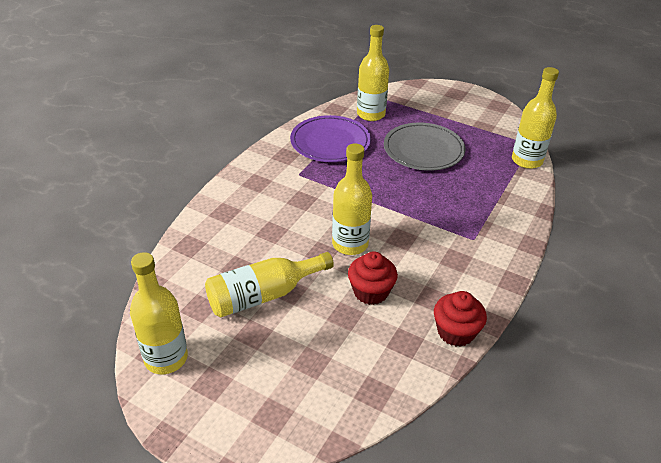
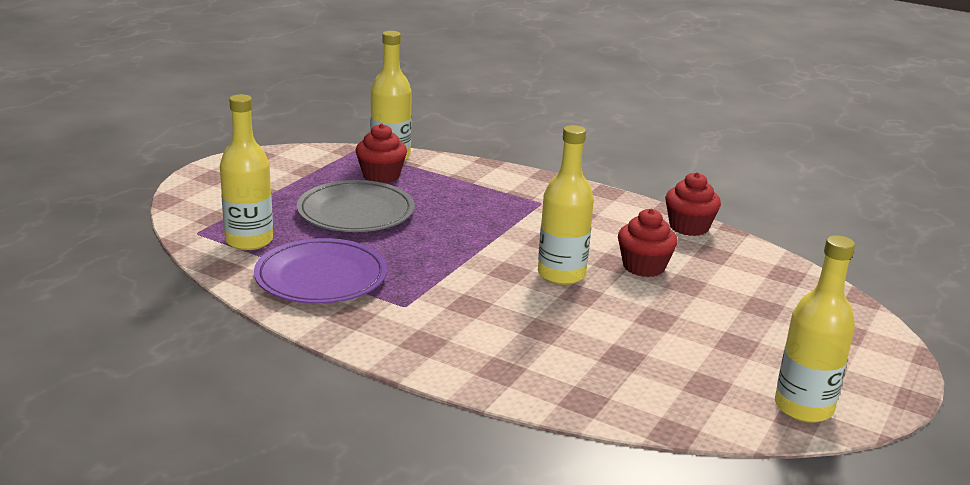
camera: 90 degrees left, 15 degrees down
(263, 295) = (670, 337): yellow bottle -> none
(488, 158) = (381, 176): none -> red cupcake

